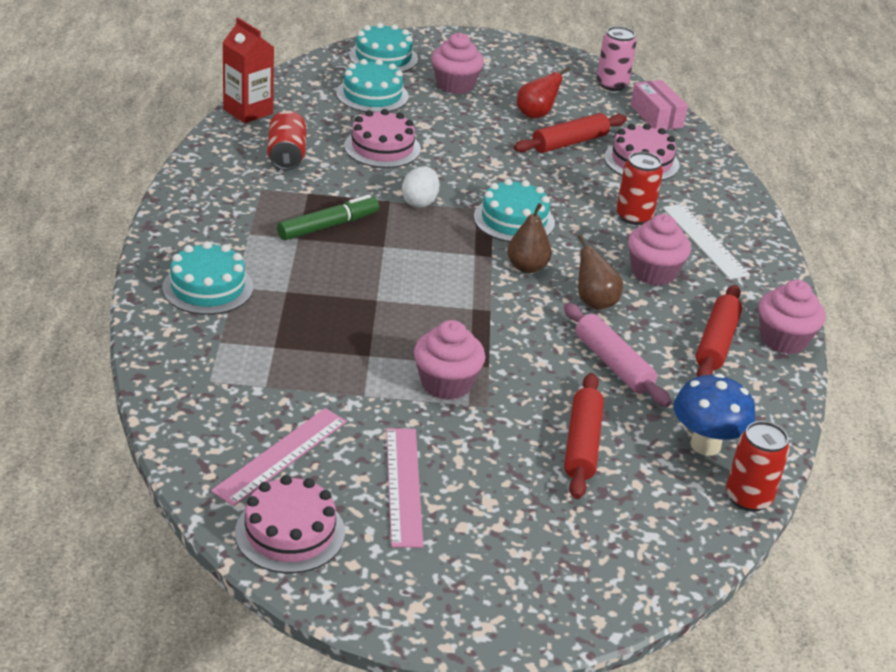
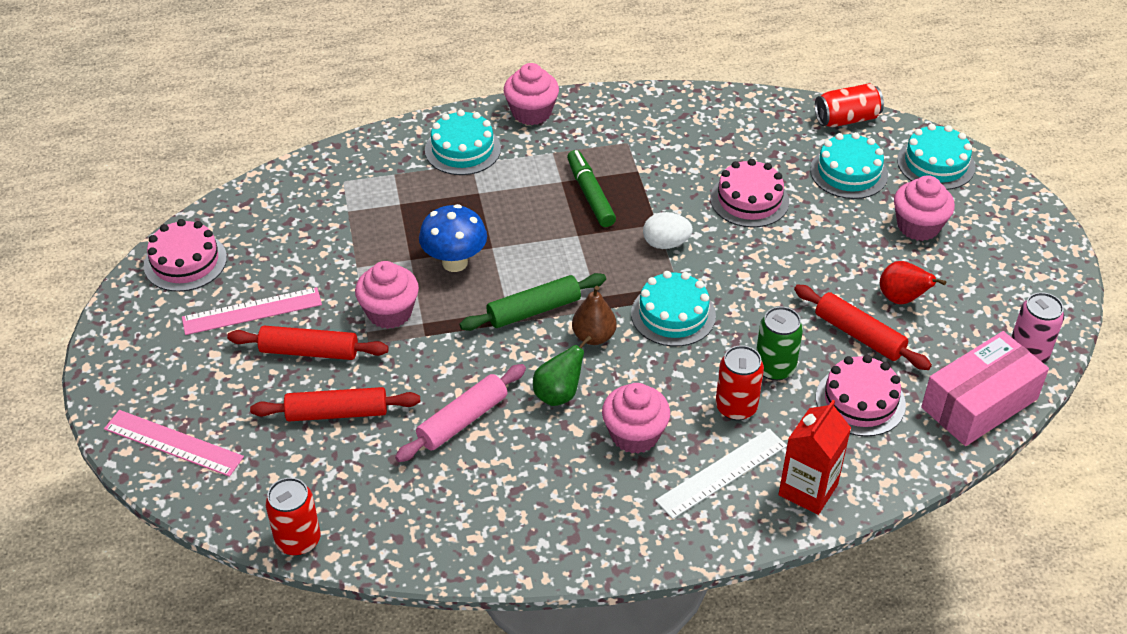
camera: 80 degrees right, 10 degrees up
(248, 111) = (755, 102): red carton -> red carton (808, 490)
(280, 455) = (268, 238): pink ruler -> pink ruler (173, 443)
(286, 156) = (692, 144): red can -> red can (846, 119)
(328, 226) = (590, 194): green marker -> green marker turned 150 degrees counterclockwise
(479, 293) = (534, 310): none -> green rolling pin
(594, 188) = (774, 368): none -> green can
(594, 302) = (558, 394): brown pear -> green pear
(656, 116) = (979, 403): pink box -> pink box, size x1.54
(705, 445) = (364, 502): blue mushroom -> blue mushroom (455, 262)
(716, 342) = (532, 498): red rolling pin -> red rolling pin (309, 351)
(783, 340) = (562, 556): pink cupcake -> pink cupcake (531, 112)

